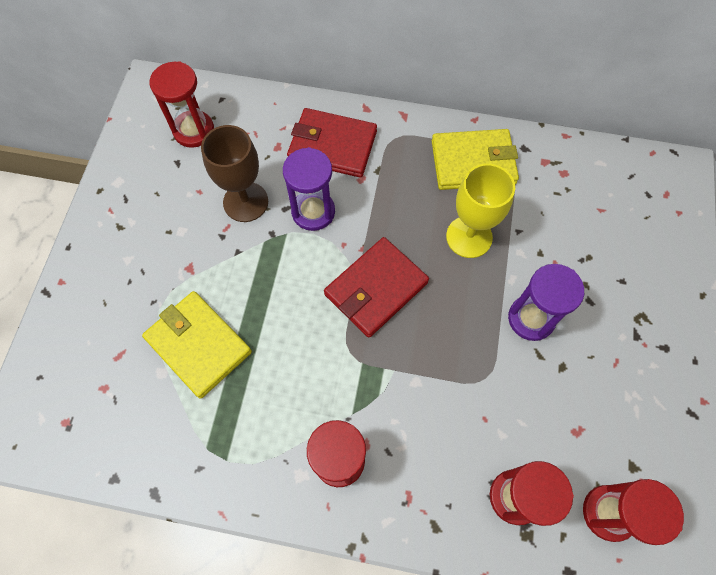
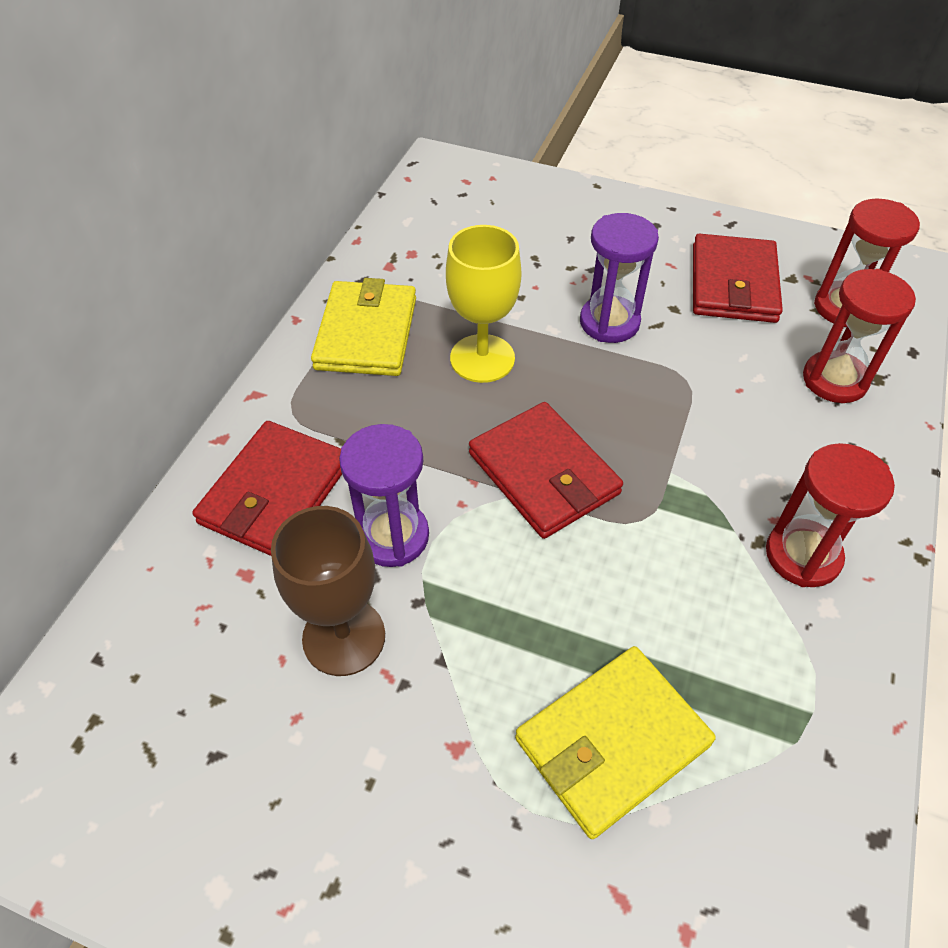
camera: 80 degrees left, 15 degrees down
(194, 131) = (151, 717): red hourglass -> none
(608, 415) = (733, 284): none -> red wallet

